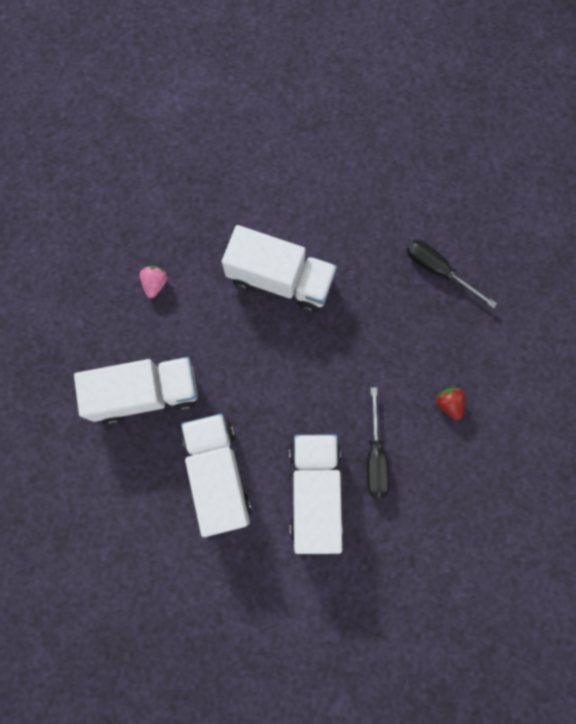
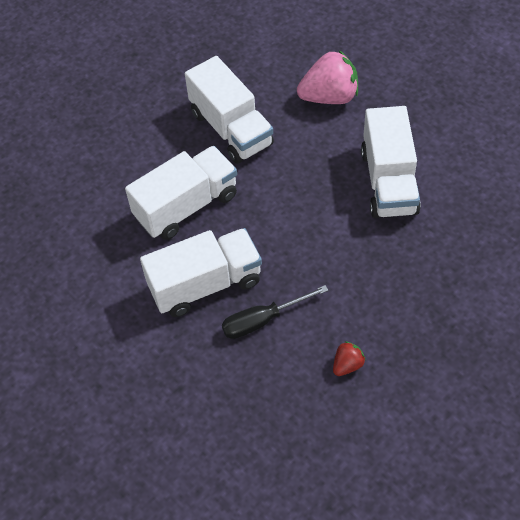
camera: 70 degrees right, 20 degrees down
(155, 284) = (329, 97): pink strawberry -> pink strawberry, size x2.05
(438, 270) = (479, 305): black screwdriver -> none

